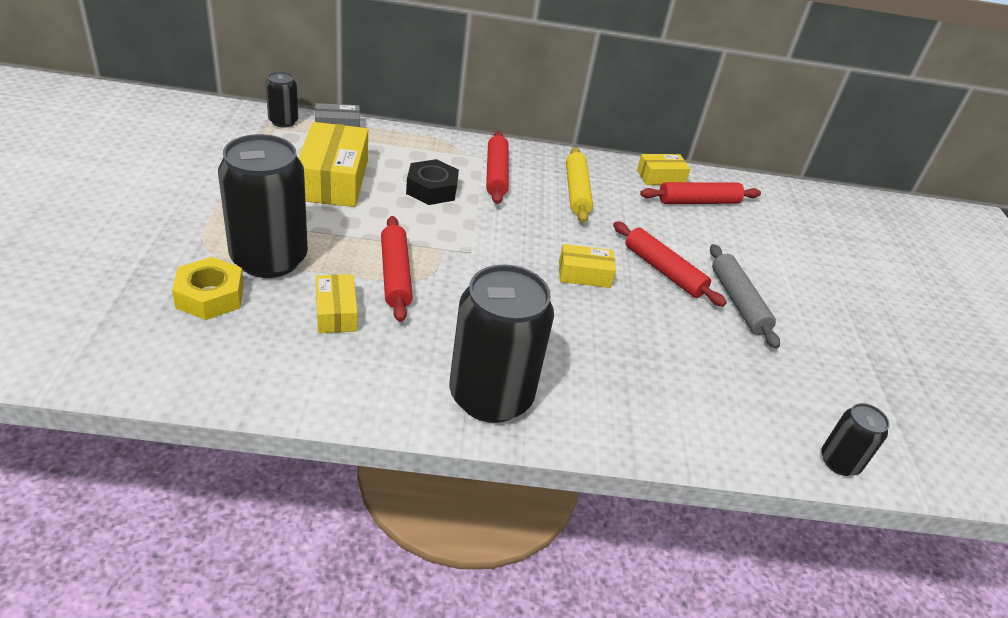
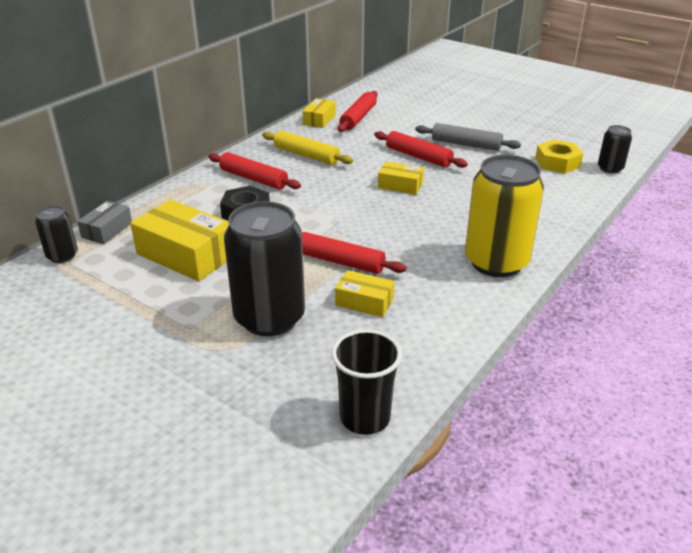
camera: 50 degrees left, 5 degrees down
(149, 367) = (365, 418): none -> black cup
(210, 296) = (295, 362): yellow nut -> yellow nut (557, 163)
(491, 396) = (496, 262): black can -> yellow can
(584, 274) = (400, 185): yellow box -> yellow box turned 75 degrees clockwise
(664, 271) = (418, 157): red rolling pin -> red rolling pin turned 45 degrees clockwise

